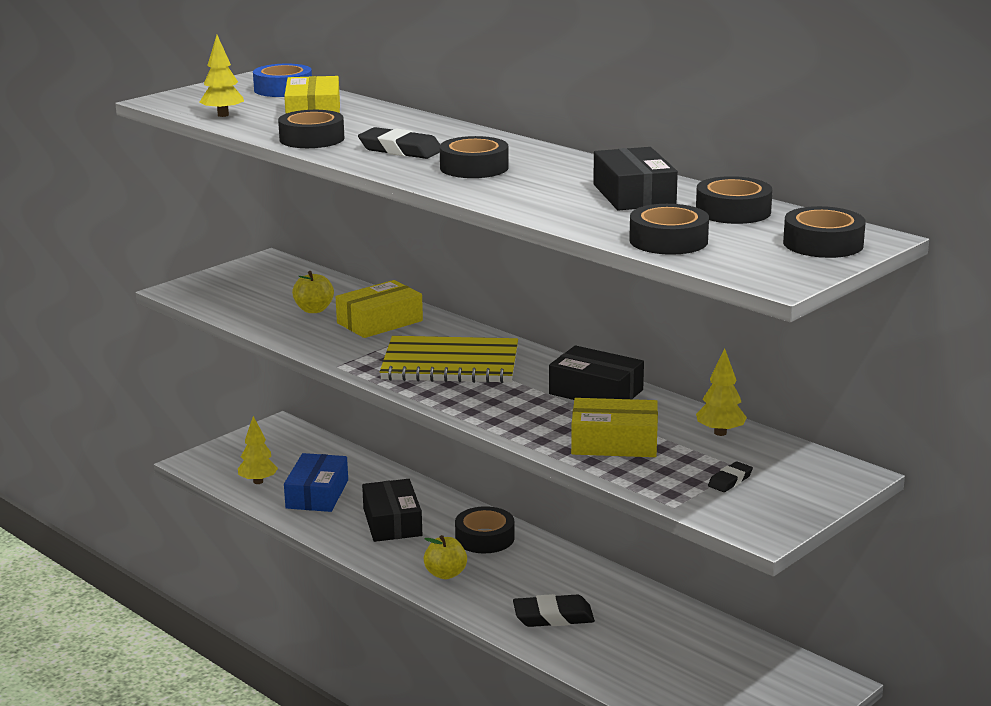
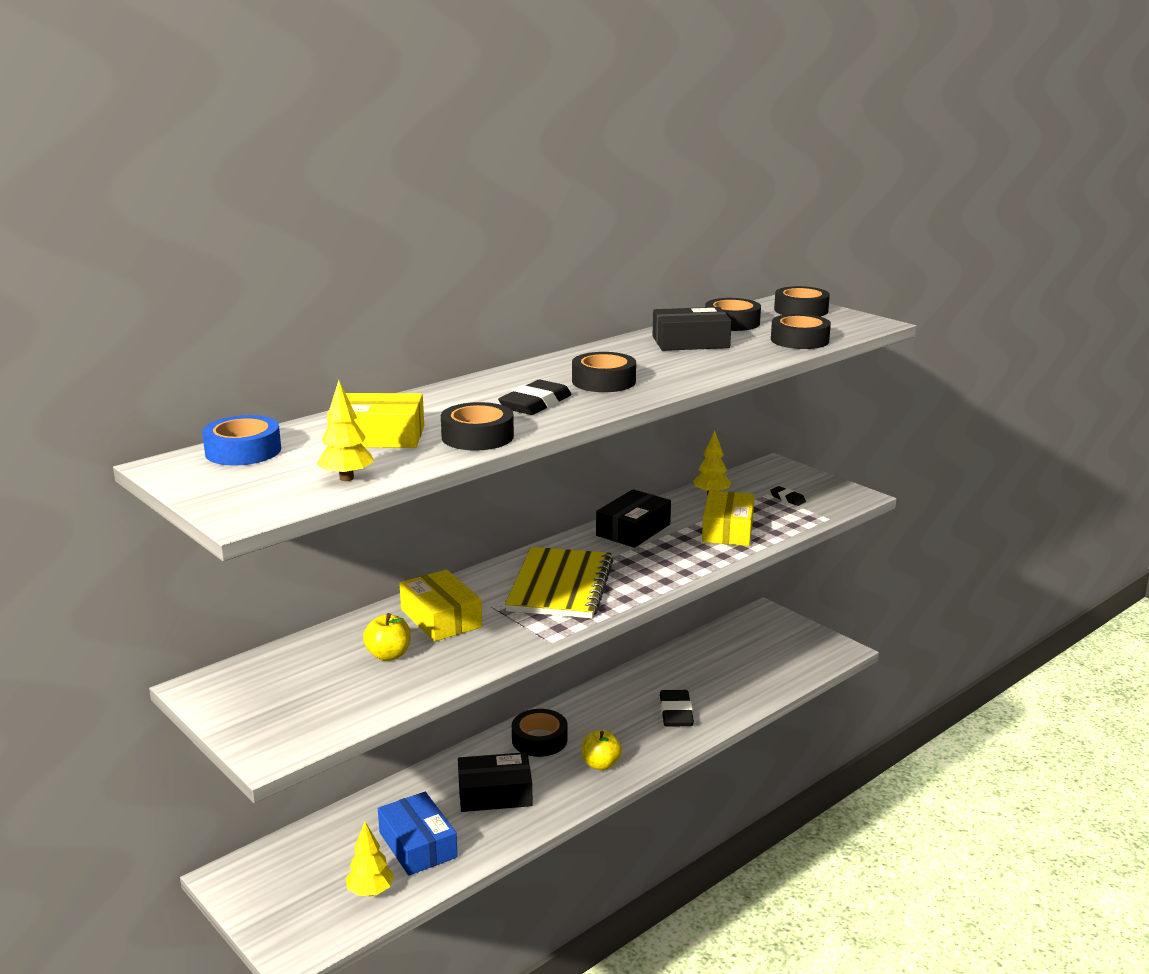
camera: 85 degrees left, 0 degrees up
(317, 494) = (418, 844): blue box -> blue box turned 45 degrees clockwise

